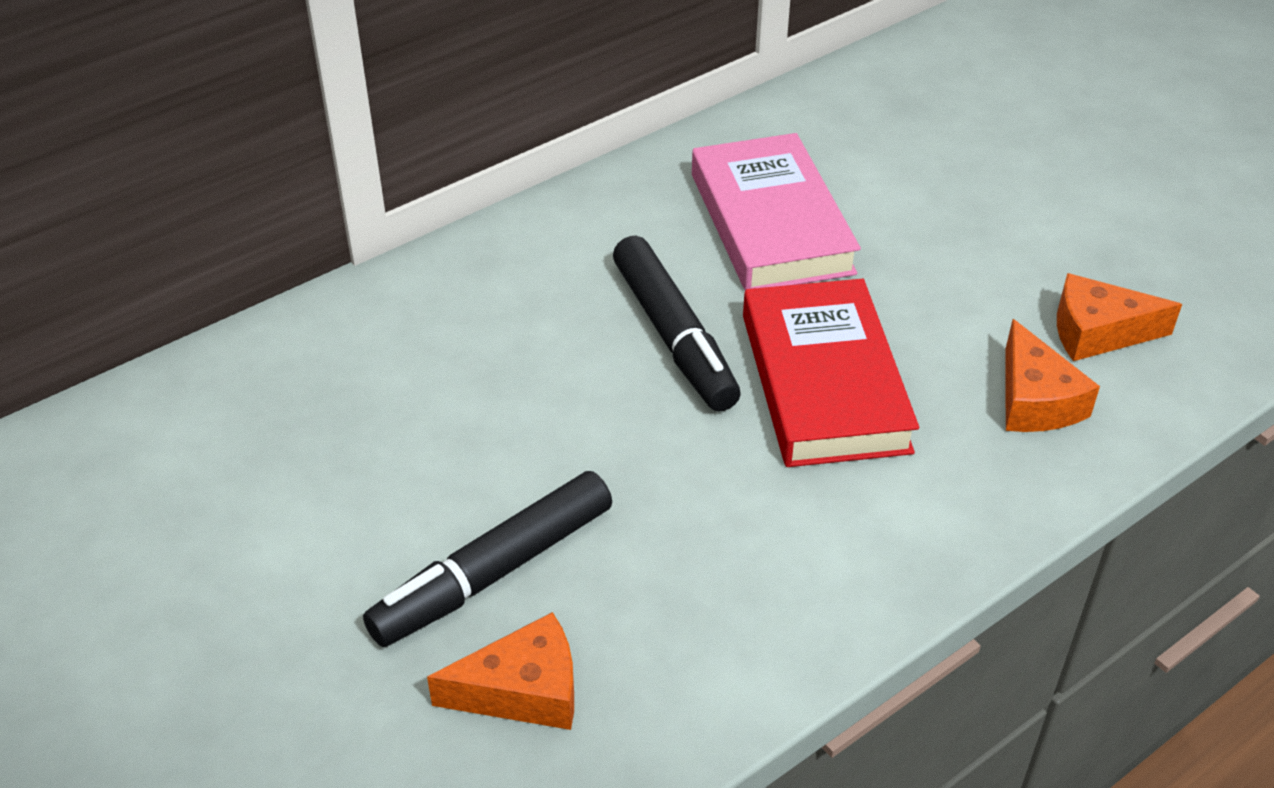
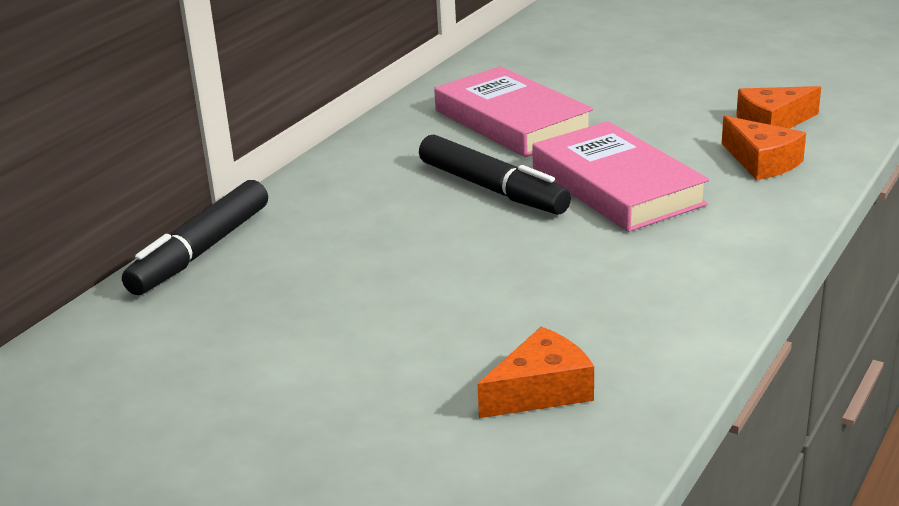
camera: 20 degrees left, 15 degrees down
(493, 572) = (465, 337): black marker -> black marker (201, 251)
(824, 382) = (617, 186): red book -> pink book

